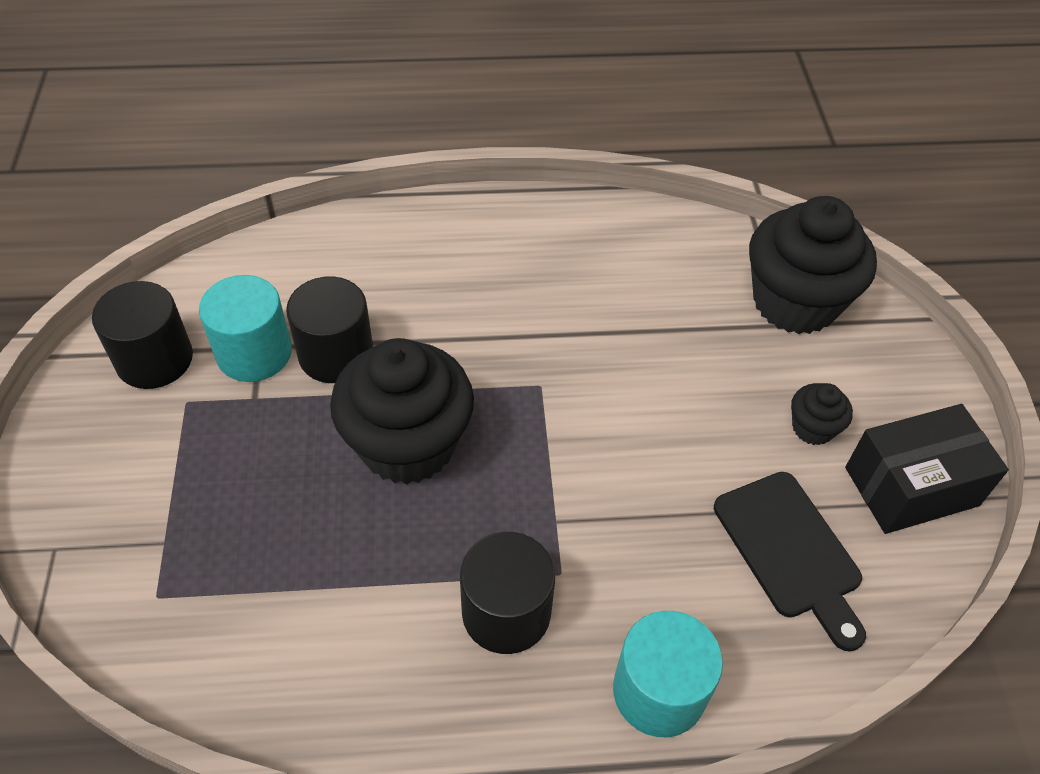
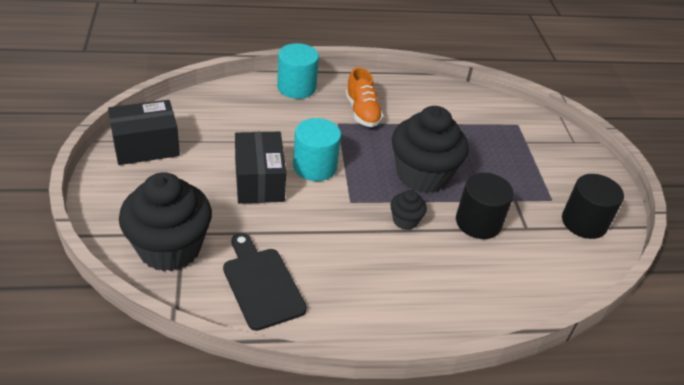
camera: 175 degrees right, 10 degrees down
(254, 353) = (528, 224): turquoise cylinder -> turquoise cylinder (315, 166)
(506, 612) = (362, 112): black cylinder -> orange shoe
(694, 419) = (259, 181): none -> black box
(790, 551) = (223, 125): black cutting board -> black cutting board (261, 284)
(812, 428) = (189, 174): black cupcake -> black cupcake (405, 221)

